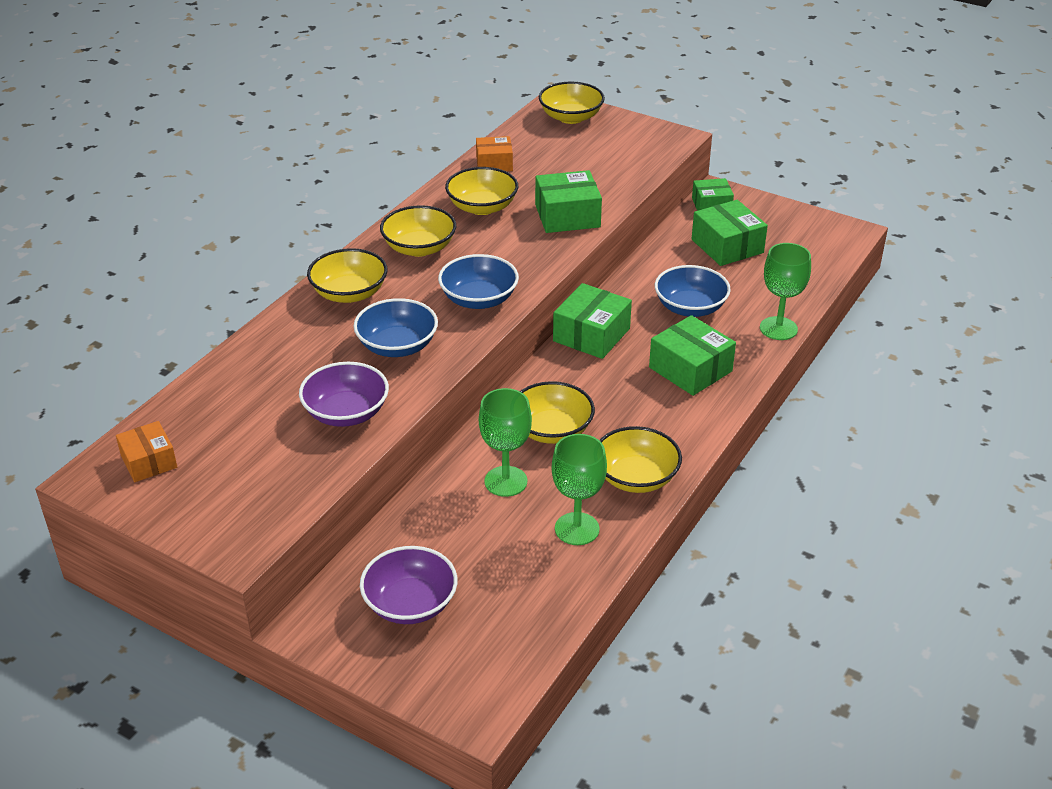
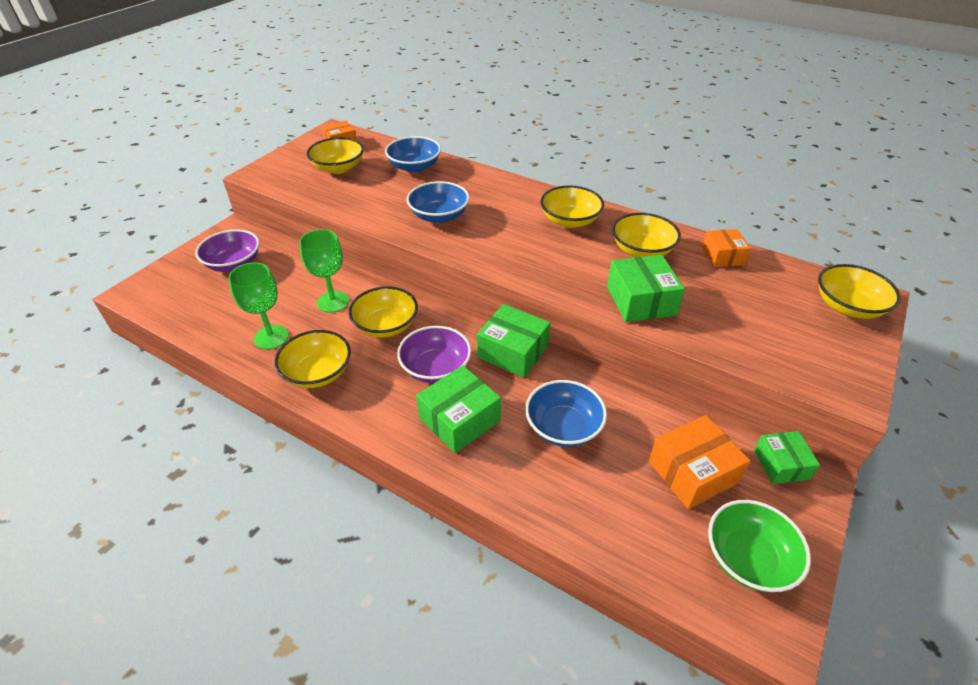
camera: 90 degrees right, 5 degrees up
(346, 413) = (367, 200): purple bowl -> purple bowl (435, 368)
(349, 293) = (505, 194): yellow bowl -> yellow bowl (338, 168)
(479, 299) = (498, 251): blue bowl -> blue bowl (414, 167)
(727, 246) = (692, 472): green box -> orange box
(778, 328) = (531, 505): green goblet -> none
(798, 233) = (748, 558): none -> green bowl

